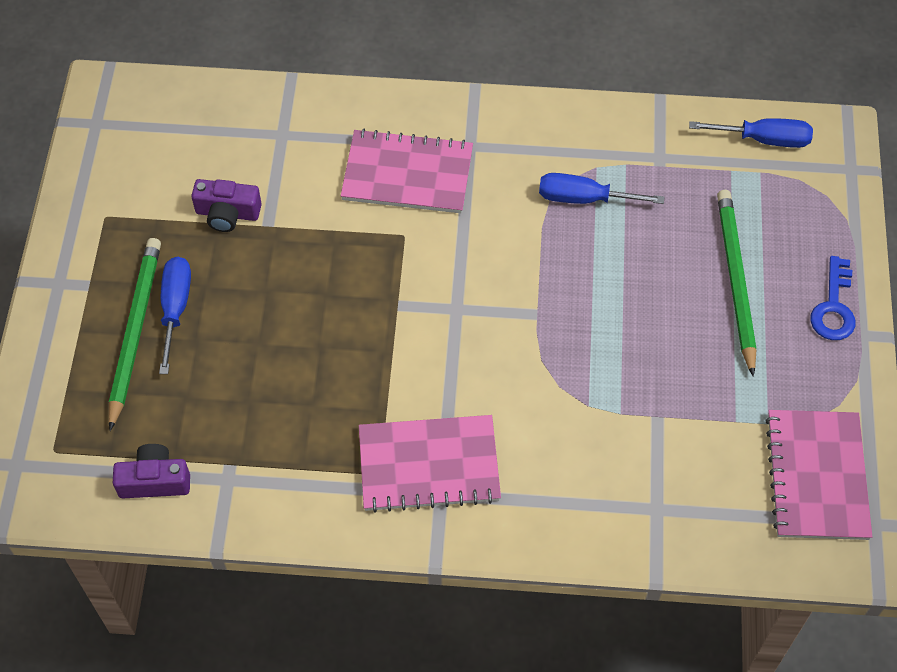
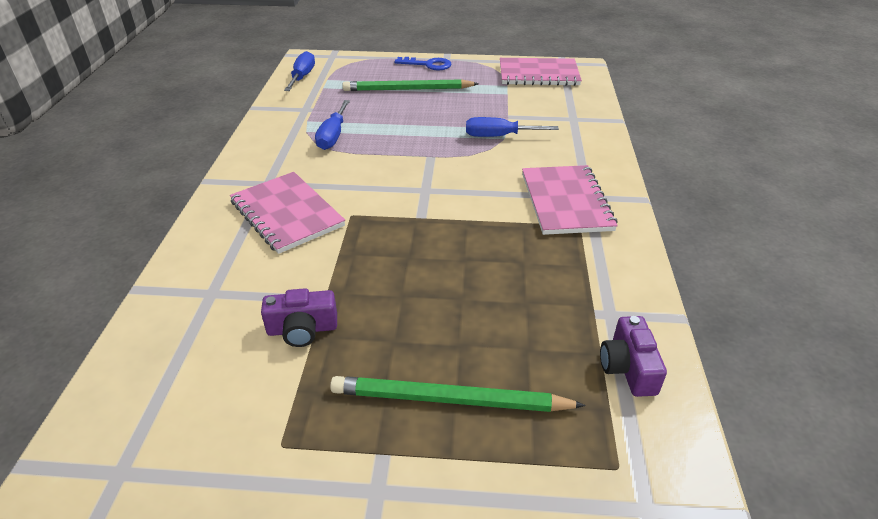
camera: 90 degrees left, 20 degrees down
(175, 308) = (420, 365): blue screwdriver -> blue screwdriver (499, 136)
(227, 213) = (302, 329): purple camera -> purple camera turned 75 degrees clockwise
(407, 174) = (287, 214): pink notebook -> pink notebook turned 45 degrees counterclockwise

